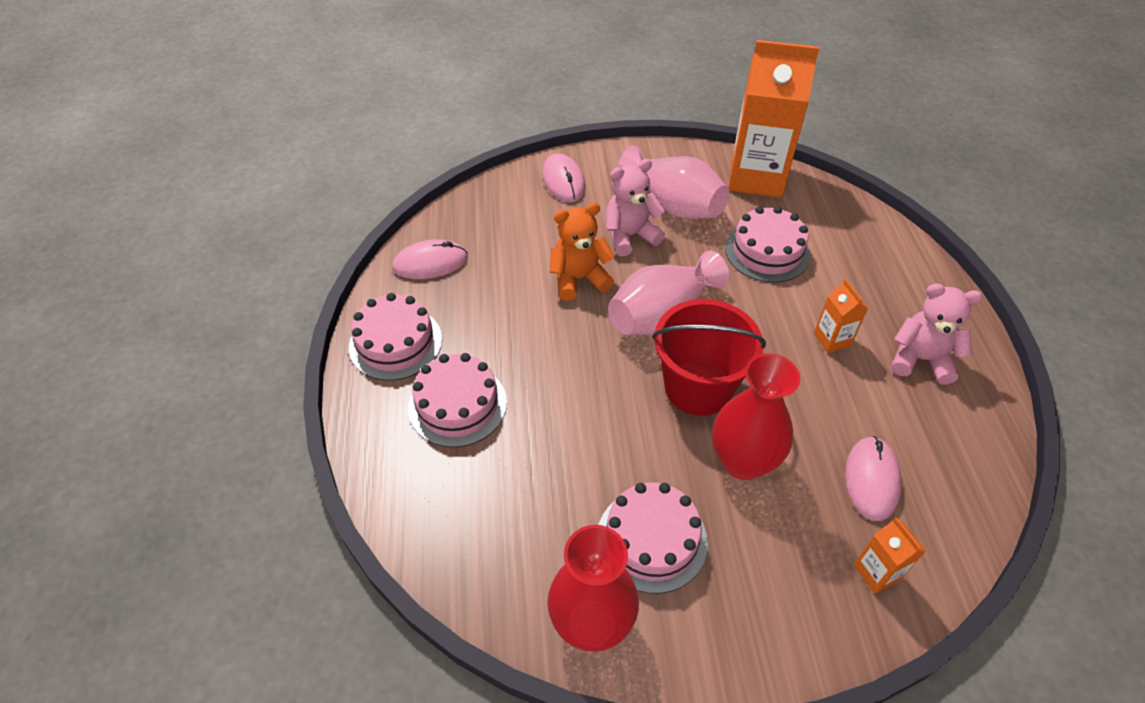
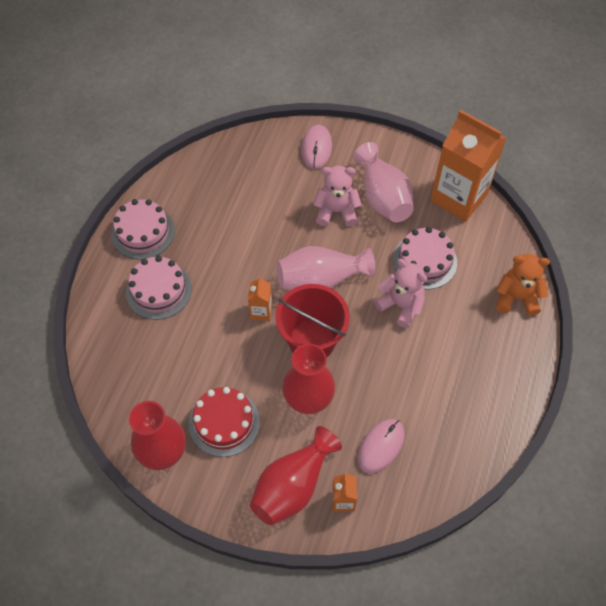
camera: 25 degrees right, 10 degrees up
(430, 263) = (192, 181): pink mouse -> none
(579, 279) = (282, 231): orange teddy bear -> orange teddy bear (516, 297)
(651, 539) = (224, 422): pink cake -> red cake
(799, 583) = (293, 485): none -> red vase
(832, 339) = (423, 344): orange carton -> orange carton (261, 311)
(920, 359) = (474, 383): pink teddy bear -> pink teddy bear (401, 305)

